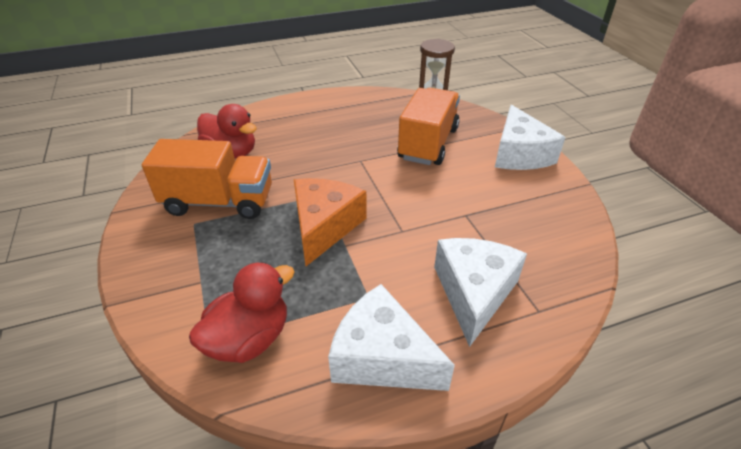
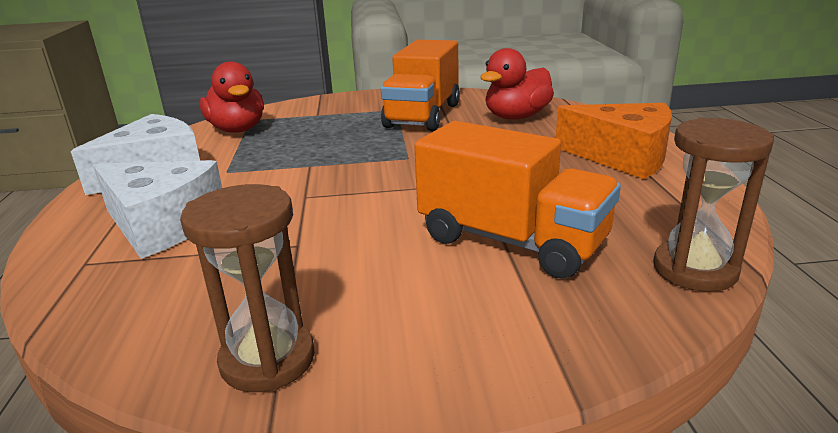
camera: 105 degrees right, 15 degrees down
(324, 226) = (348, 156): orange cheese -> orange cheese (623, 157)
(519, 154) = (440, 350): white cheese -> none
(556, 195) = (268, 359): none -> brown hourglass

